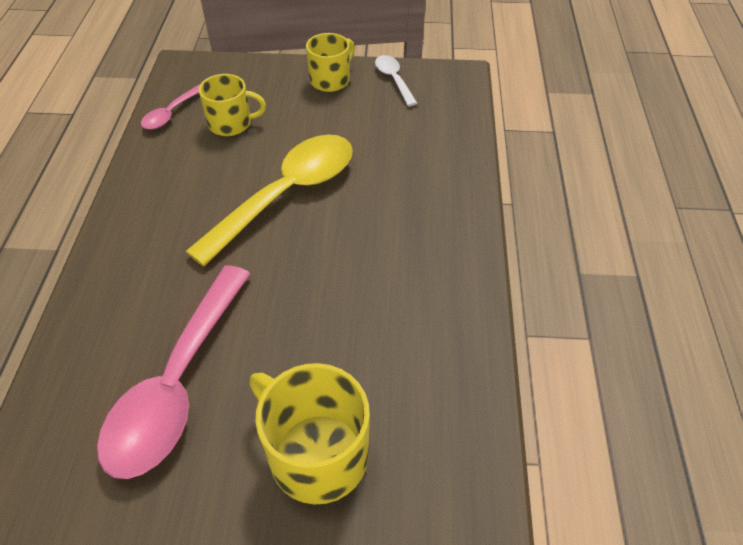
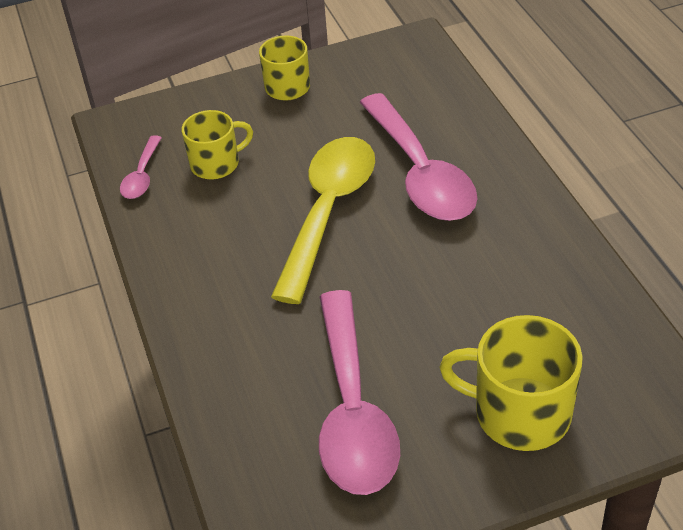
camera: 20 degrees left, 5 degrees down
(384, 189) = (420, 173): none -> pink spoon
(394, 79) = (353, 65): white spoon -> none

